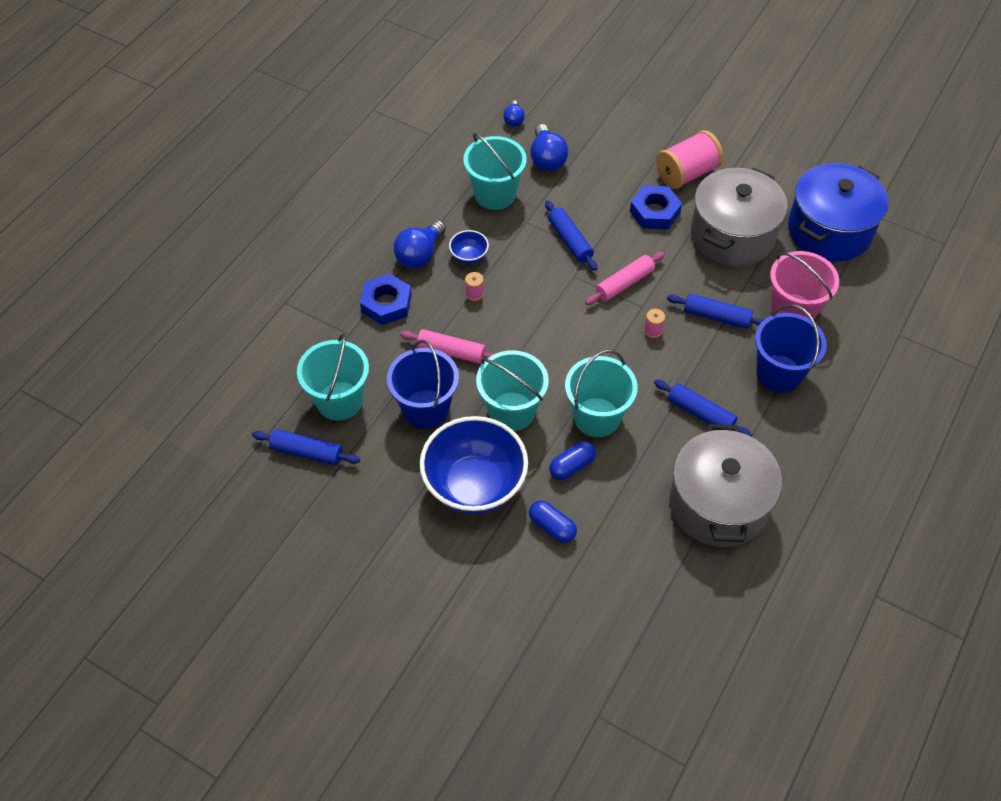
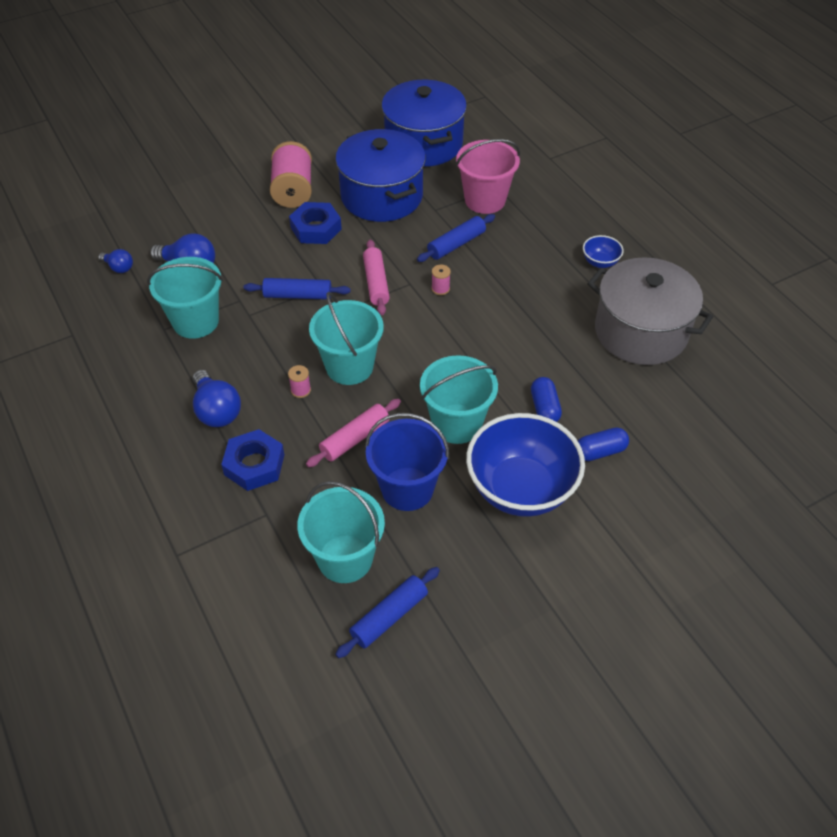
camera: 60 degrees left, 5 degrees down
(469, 256) = (252, 374): blue bowl -> blue bowl (600, 262)
(597, 417) = (504, 367): turquoise bucket -> turquoise bucket (349, 366)
(701, 413) = (546, 300): blue rolling pin -> none
(732, 235) = (381, 196): grey pot -> blue pot
(779, 373) = (539, 237): blue bucket -> none

